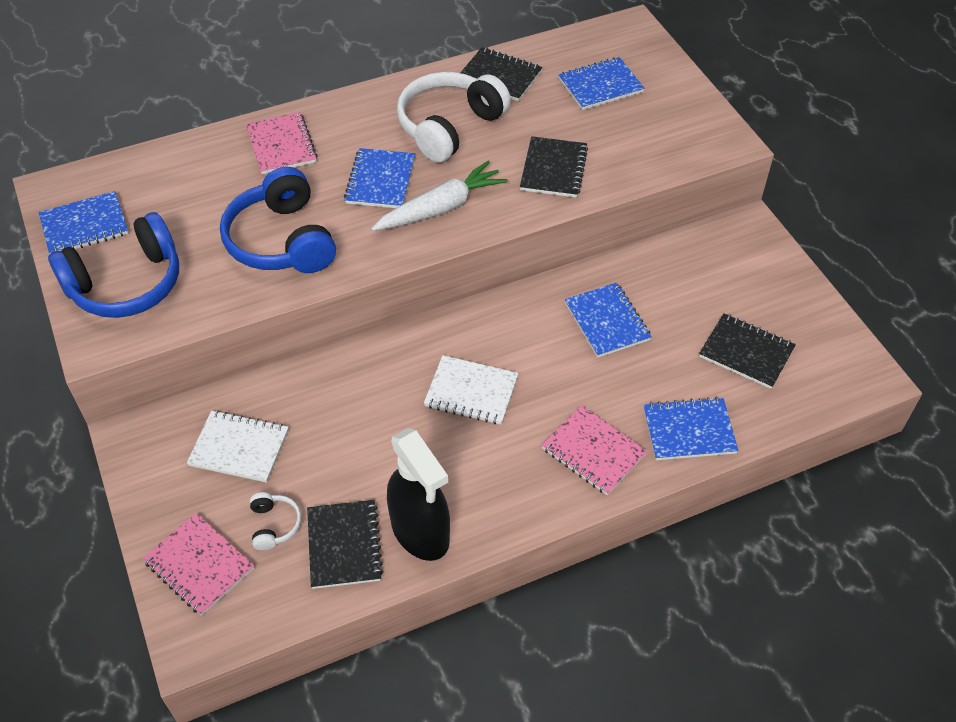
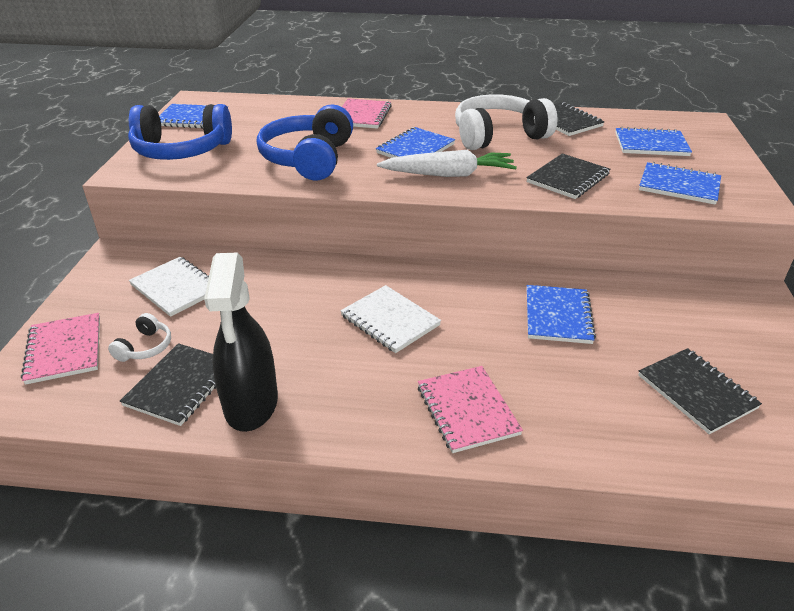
camera: 30 degrees right, 15 degrees down
(689, 430) = (585, 434): blue notebook -> blue notebook (679, 185)

